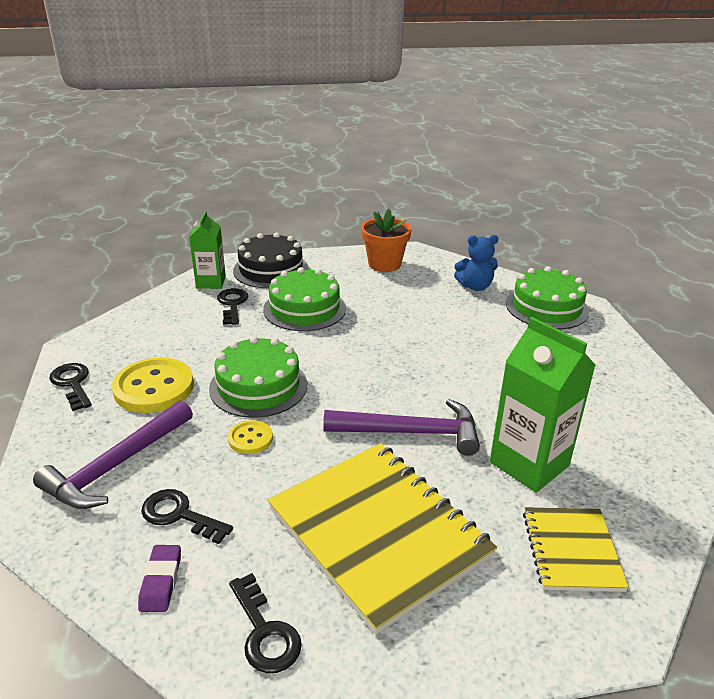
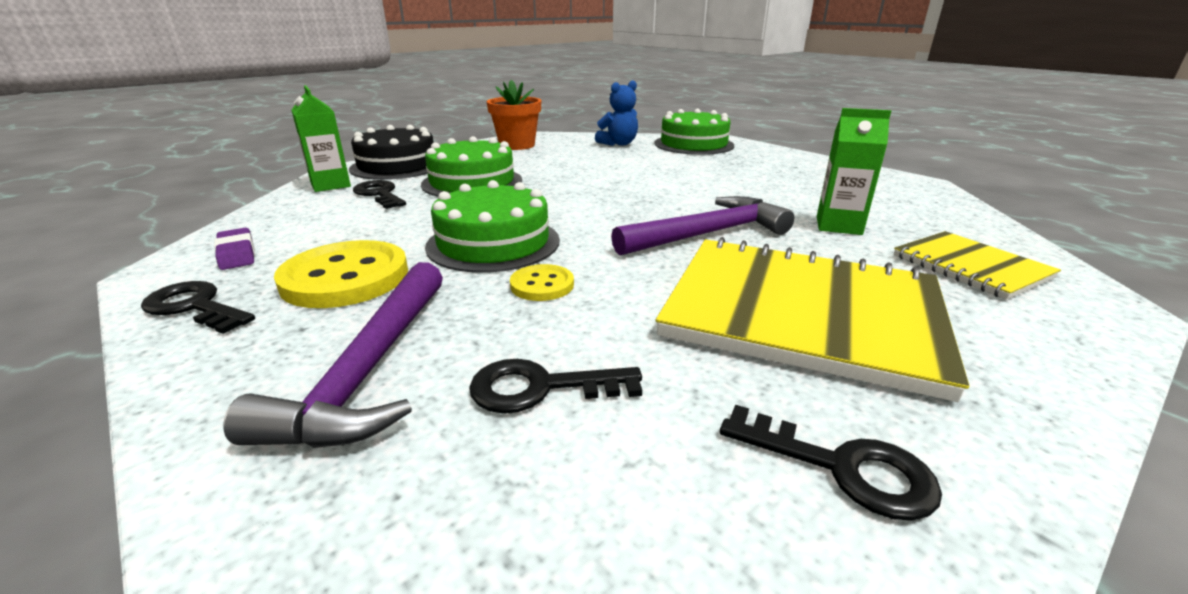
camera: 30 degrees left, 5 degrees down
(161, 581) = (613, 479): purple eraser -> purple eraser (237, 254)
(529, 464) = (838, 225): green carton -> green carton, size x0.64

